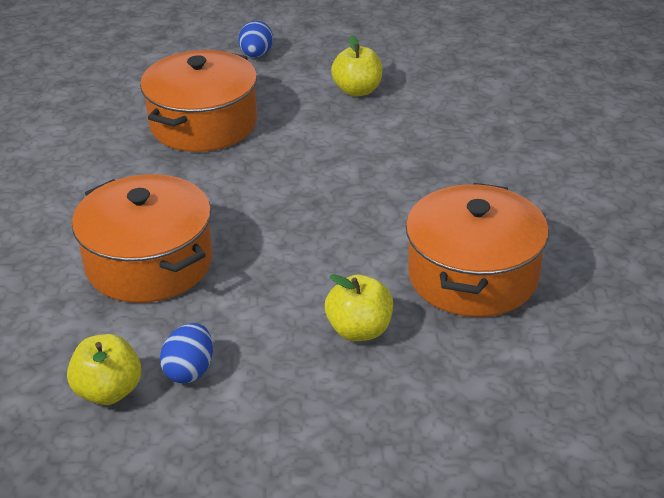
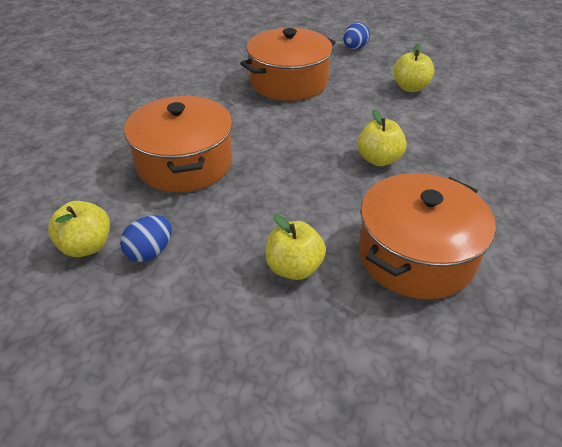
camera: 25 degrees right, 5 degrees up
(374, 188) = (378, 159): none -> yellow apple

